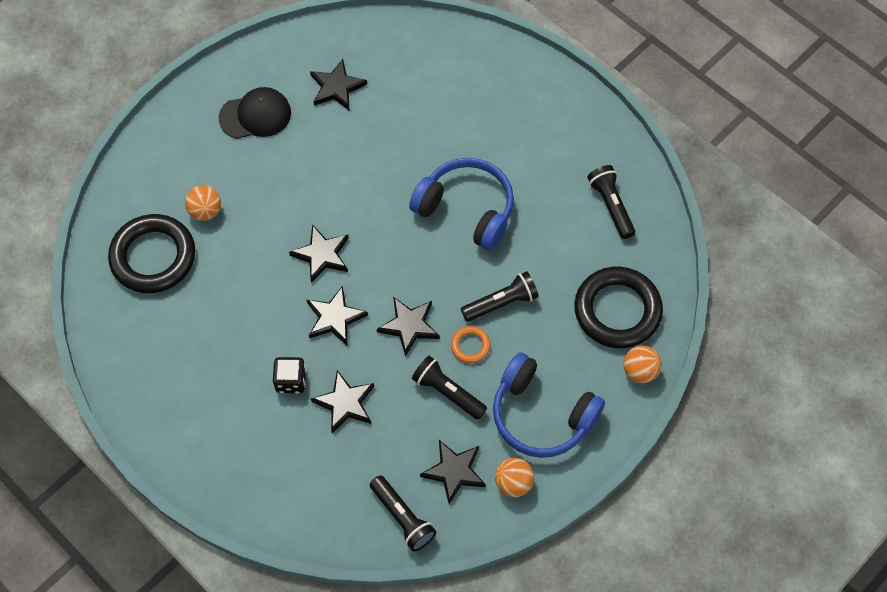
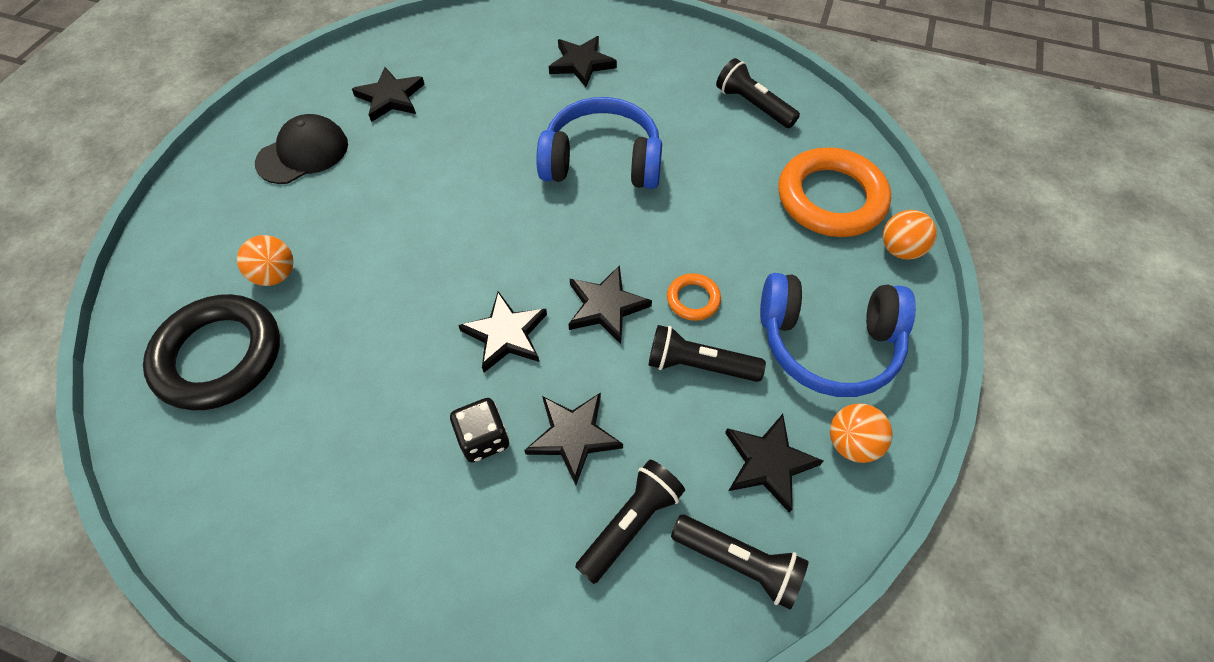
camera: 25 degrees left, 5 degrees down
(322, 255) = (454, 268): black star -> black star (581, 63)
(501, 303) = (700, 239): black flashlight -> black flashlight (630, 523)
(617, 310) = (830, 198): black ring -> orange ring

